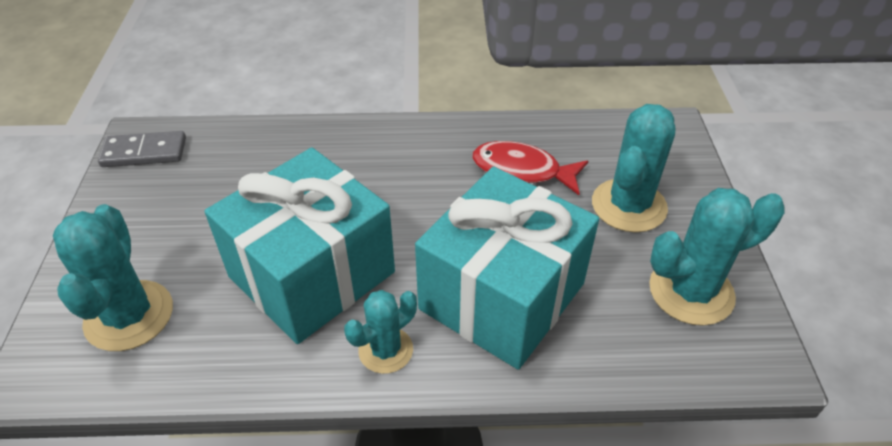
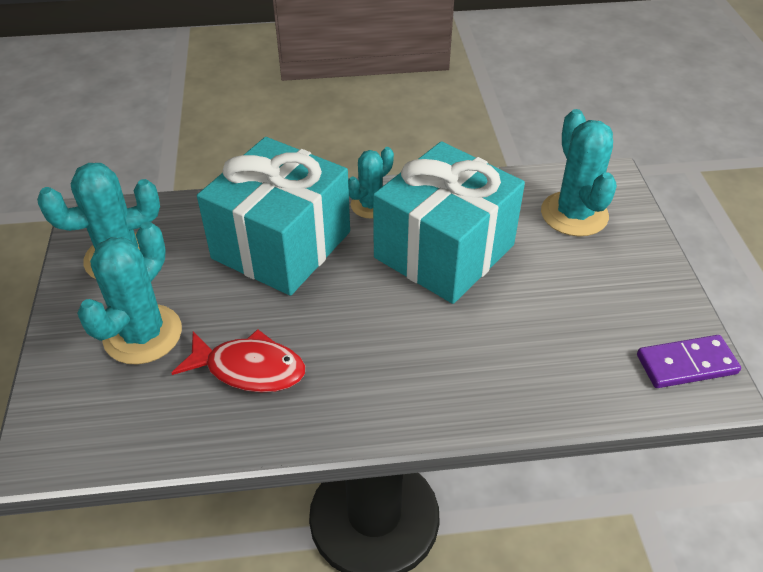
camera: 175 degrees right, 0 degrees up
(144, 152) = (686, 364): grey domino -> purple domino

